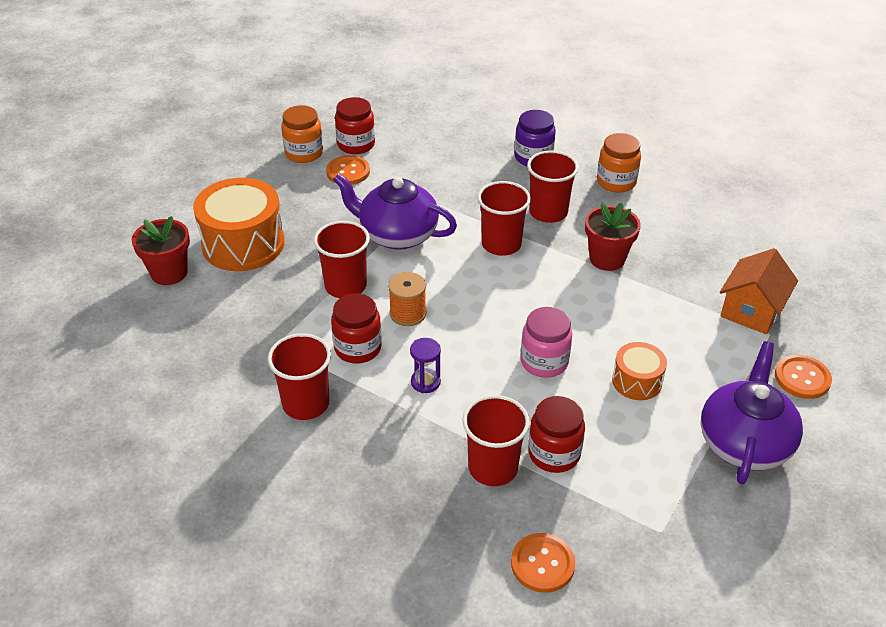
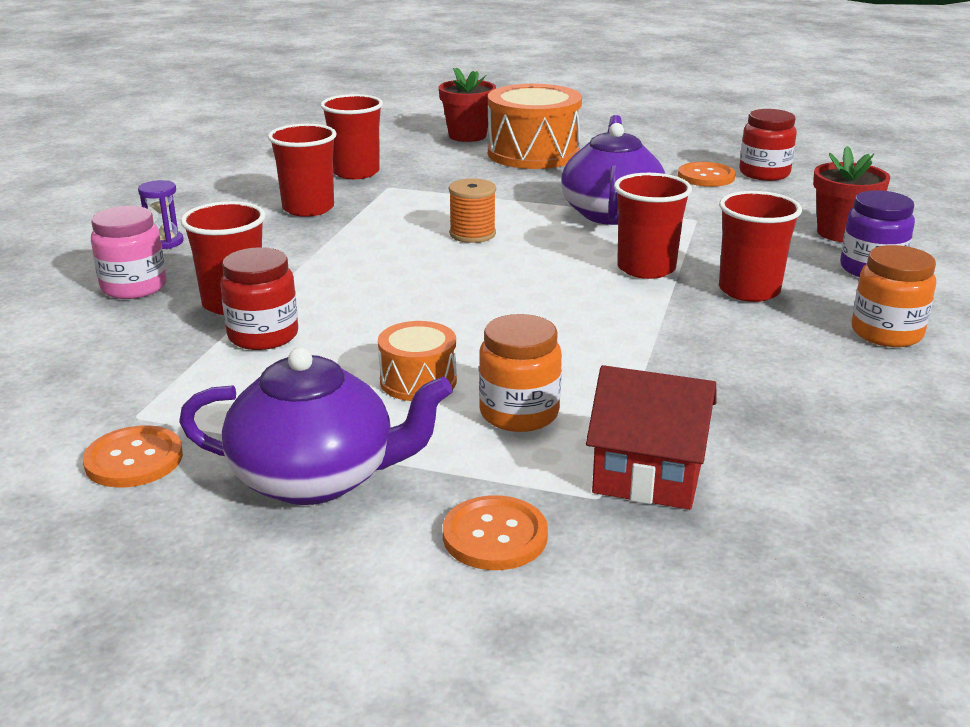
camera: 75 degrees right, 15 degrees down
(304, 153) = (716, 154): orange jar -> orange jar (519, 413)
(345, 286) = (499, 201): red cup -> red cup (356, 172)
(358, 348) = (401, 219): red jar -> none
(425, 382) = (361, 255): purple hourglass -> purple hourglass (165, 242)
(542, 564) = (87, 344): orange button -> orange button (134, 459)
(544, 362) = (427, 315): pink jar -> pink jar (134, 287)
(607, 259) = (679, 340): red flower pot -> red flower pot (841, 233)
(751, 310) = (648, 475): orange house -> red house

